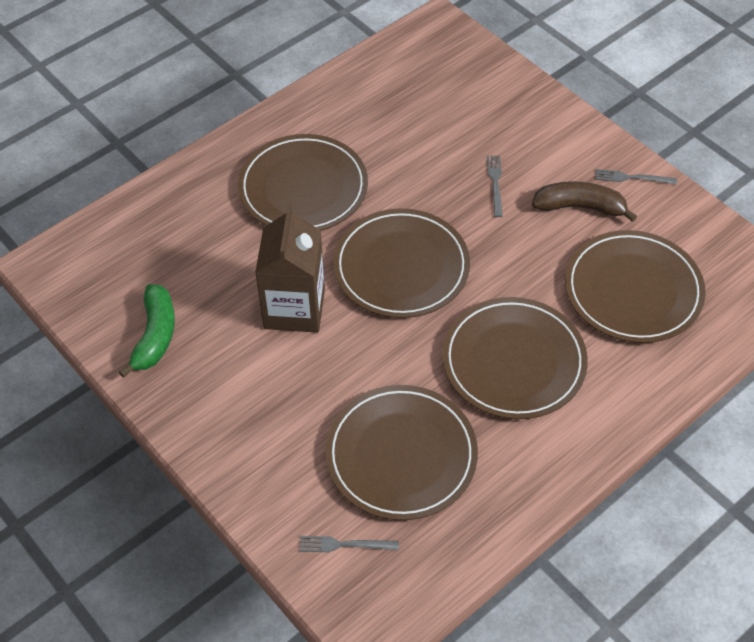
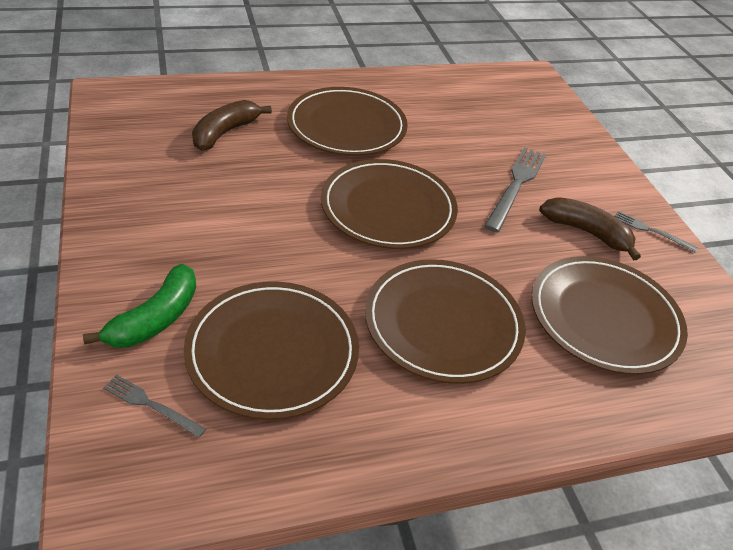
camera: 20 degrees right, 10 degrees down
(155, 336) = (141, 168): green banana -> green banana (155, 318)
(197, 255) = (225, 133): none -> brown banana
(294, 308) = (271, 198): brown carton -> none
(495, 183) = (516, 185): grey fork -> grey fork, size x1.86

